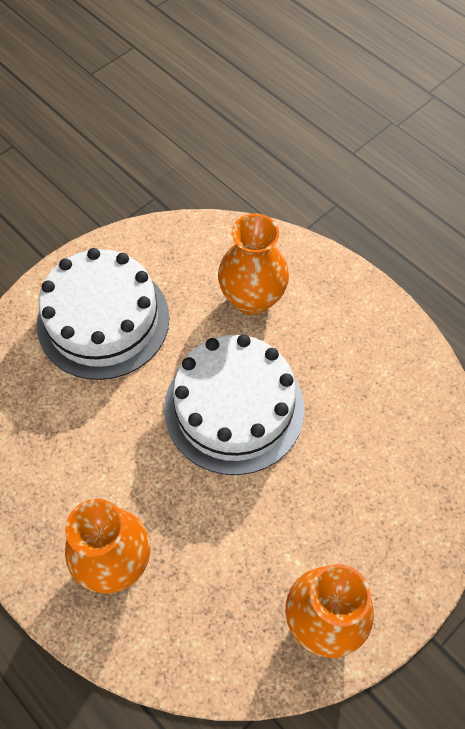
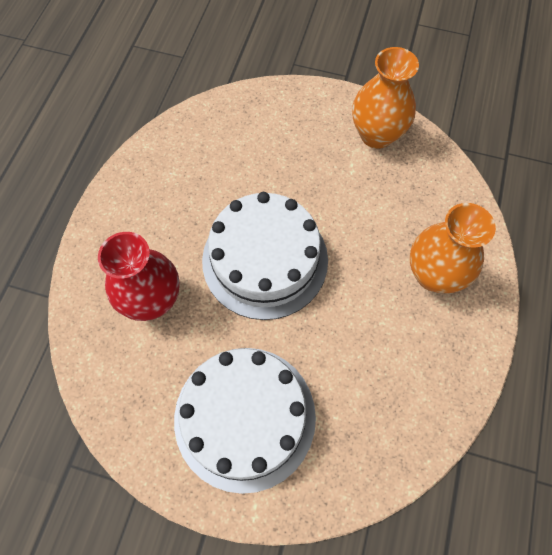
camera: 120 degrees left, 5 degrees up
(252, 299) = (152, 299): orange vase -> red vase

